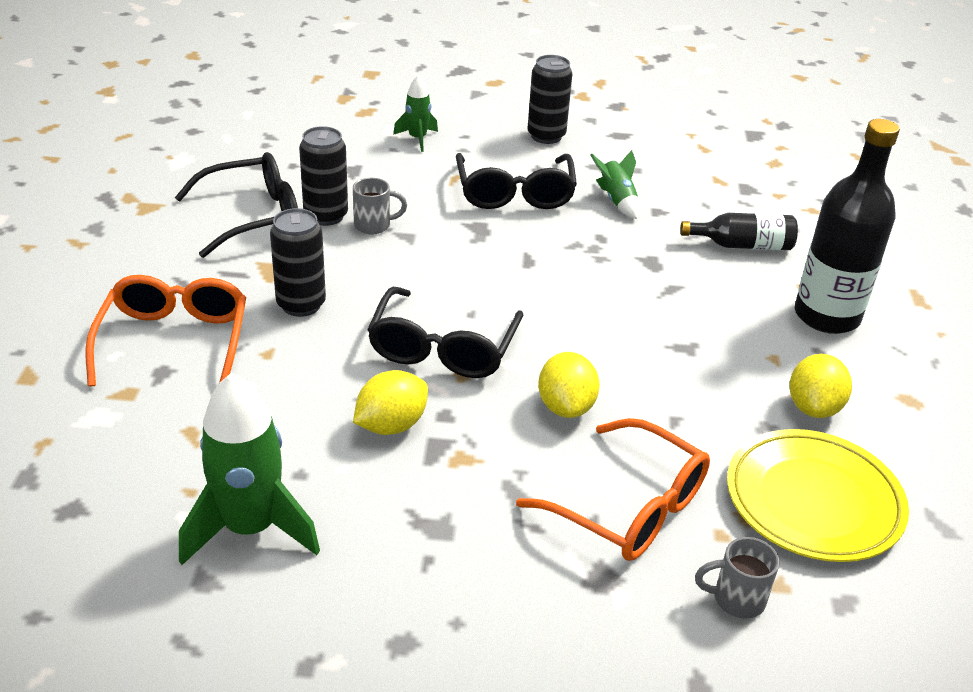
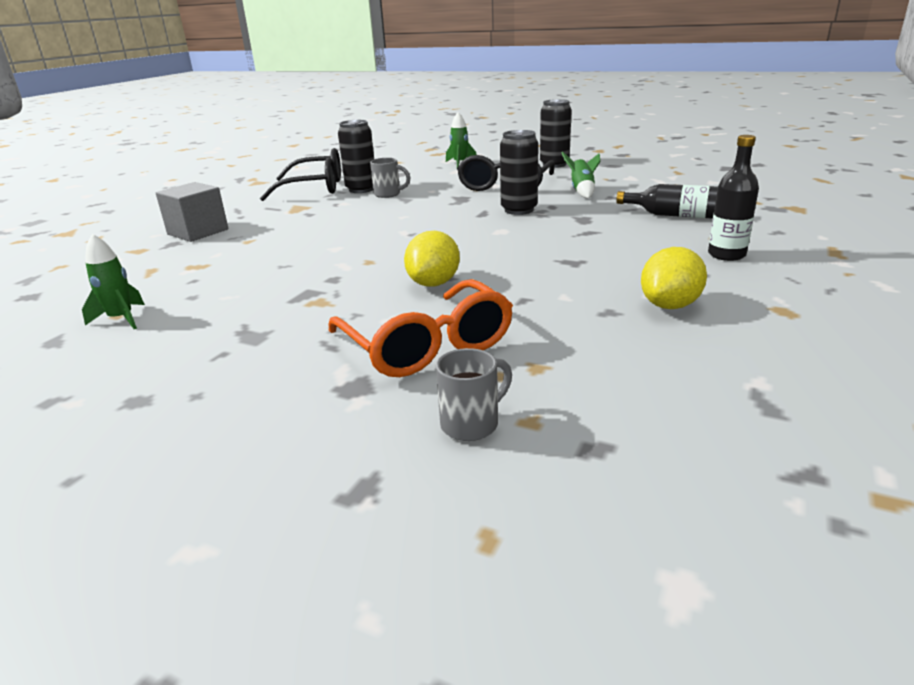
camera: 25 degrees right, 10 degrees down
(174, 341) = (198, 232): orange glasses -> grey cube
(251, 528) = (121, 319): green rocket -> green rocket, size x0.53
(301, 304) = (297, 222): black can -> black can (519, 210)
(391, 425) = (287, 280): yellow lemon -> none
(443, 349) = (370, 247): black glasses -> none
(736, 599) = (472, 424): grey mug -> grey mug turned 120 degrees clockwise
(813, 501) = (620, 365): yellow plate -> none
(826, 316) = (726, 255): black bottle -> black bottle, size x0.57

